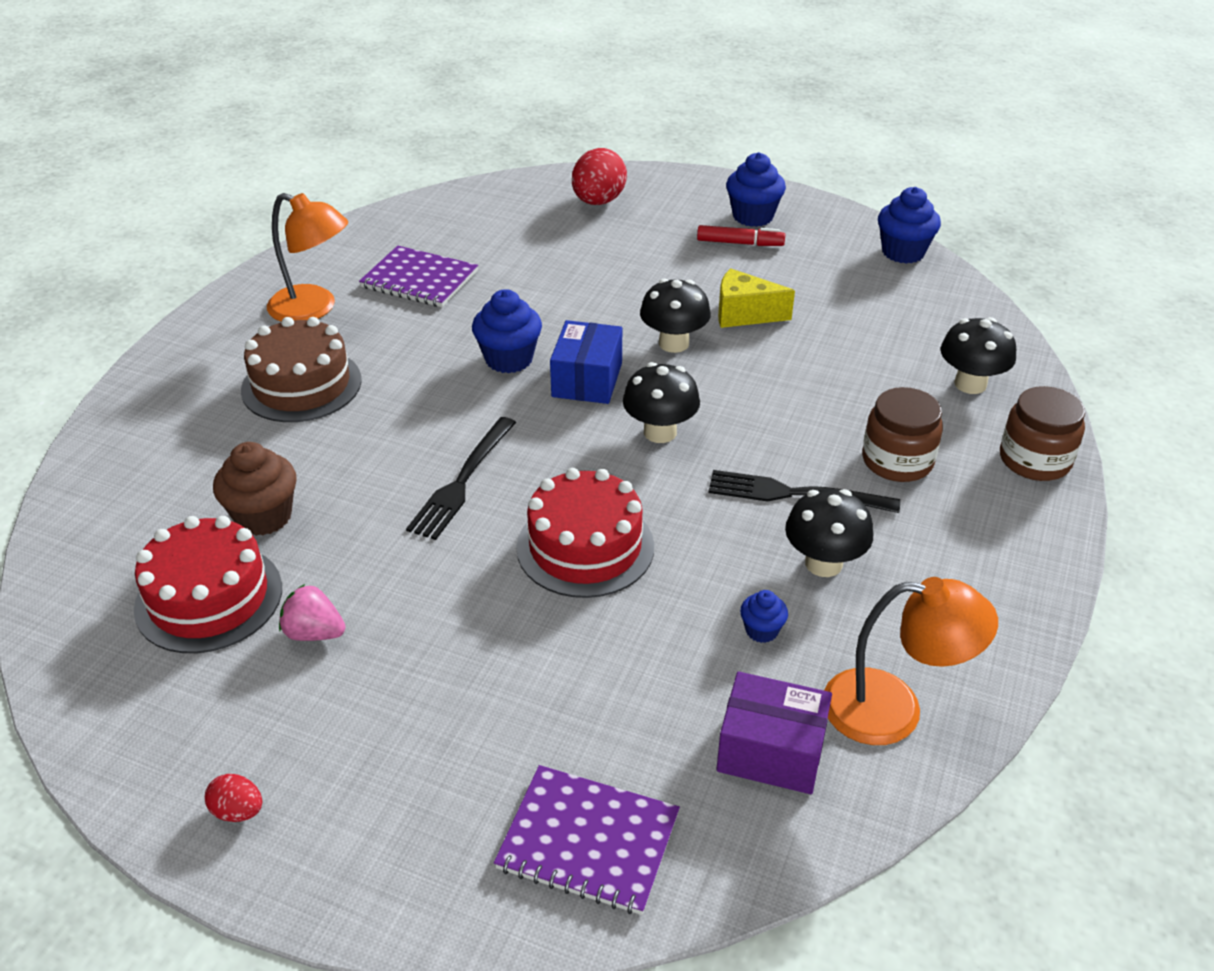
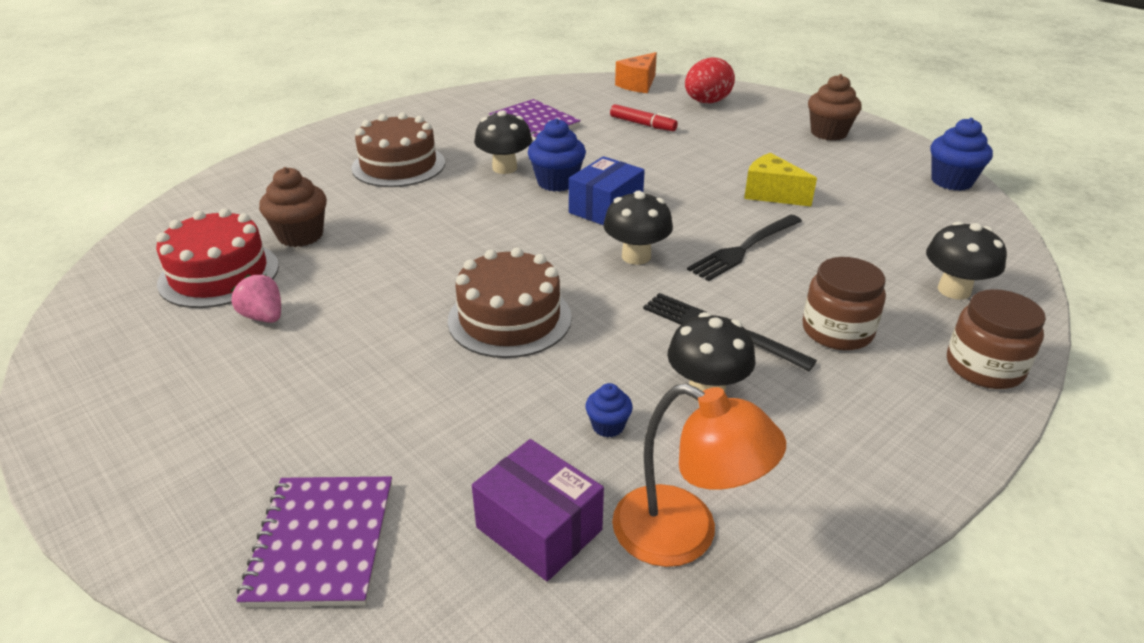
camera: 25 degrees right, 5 degrees down
(238, 811) = (101, 417): red egg -> none
(314, 309) = (447, 125): orange lamp -> none
(462, 482) = (454, 250): black fork -> black fork (743, 249)
(503, 192) = (638, 84): none -> orange cheese
(585, 547) = (509, 318): red cake -> brown cake
(588, 841) = (321, 542): purple notebook -> purple notebook turned 45 degrees clockwise
(673, 343) = (696, 200): black mushroom -> black mushroom (504, 168)
(739, 243) = (804, 148): red marker -> red marker (642, 124)
(753, 216) = (828, 133): blue cupcake -> brown cupcake

